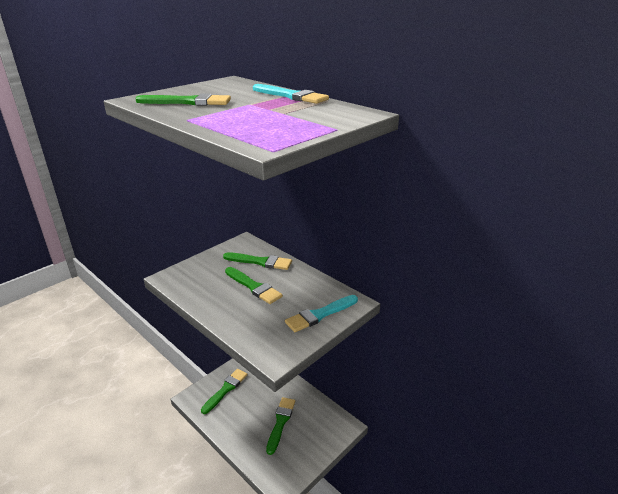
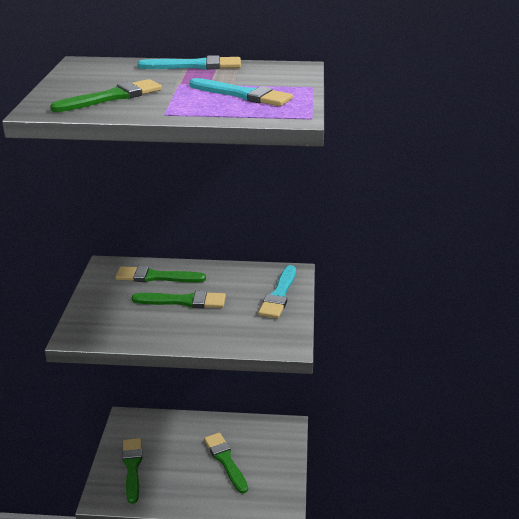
camera: 40 degrees left, 0 degrees up
(260, 262) = (156, 277): green brush -> green brush turned 150 degrees counterclockwise
(270, 121) = (243, 95): none -> turquoise brush

